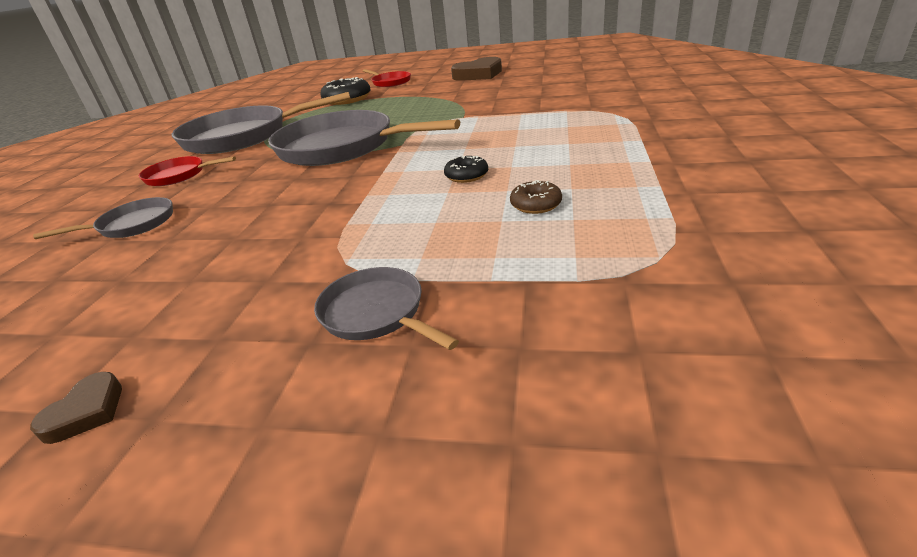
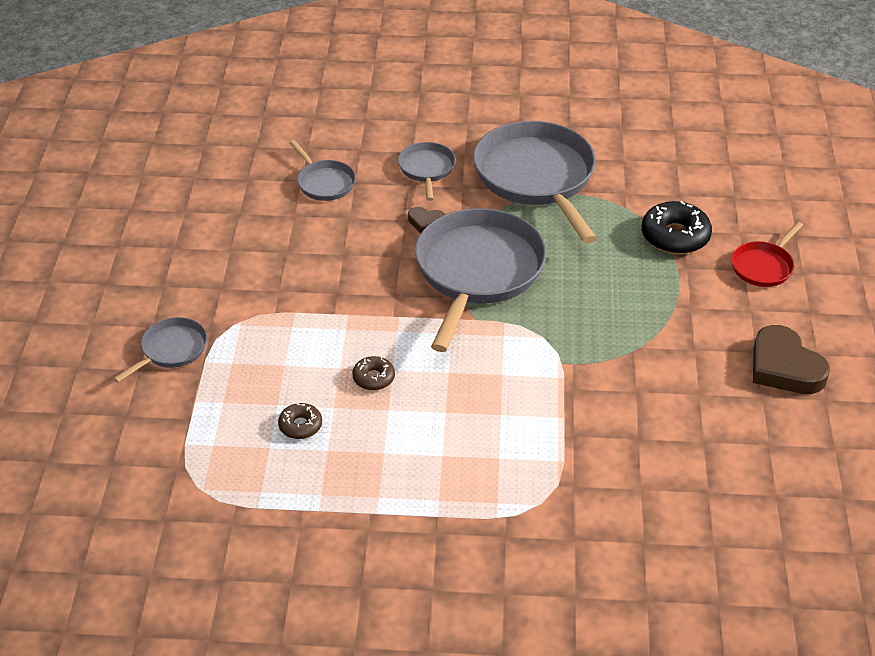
camera: 80 degrees right, 10 degrees up
(86, 412) = (115, 257): brown heart -> brown heart (426, 222)
(179, 175) = (427, 169): red pan -> grey pan
(466, 176) = (373, 378): black donut -> brown donut

